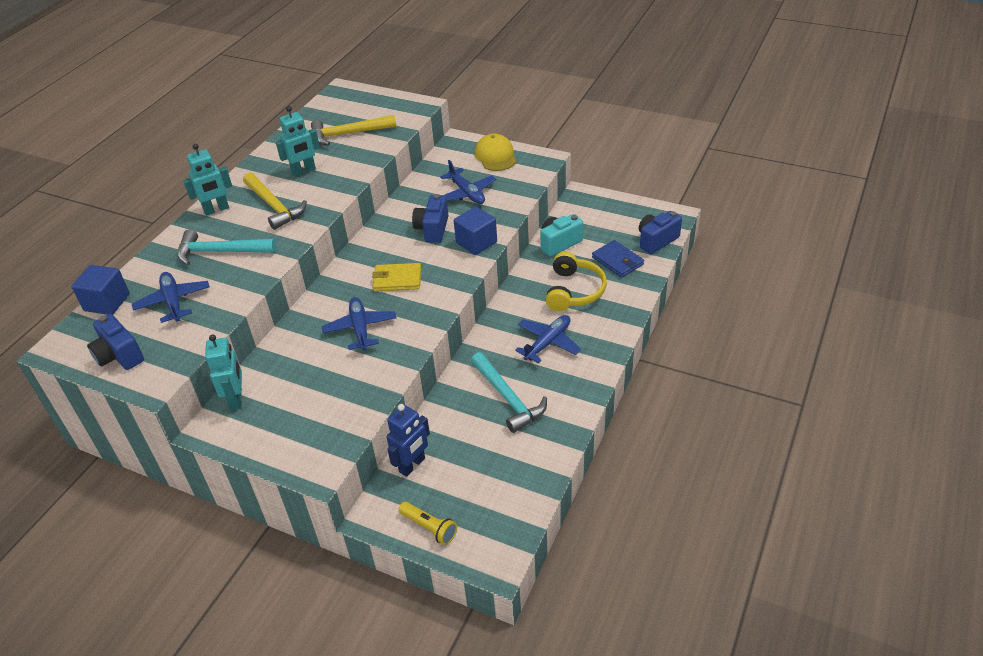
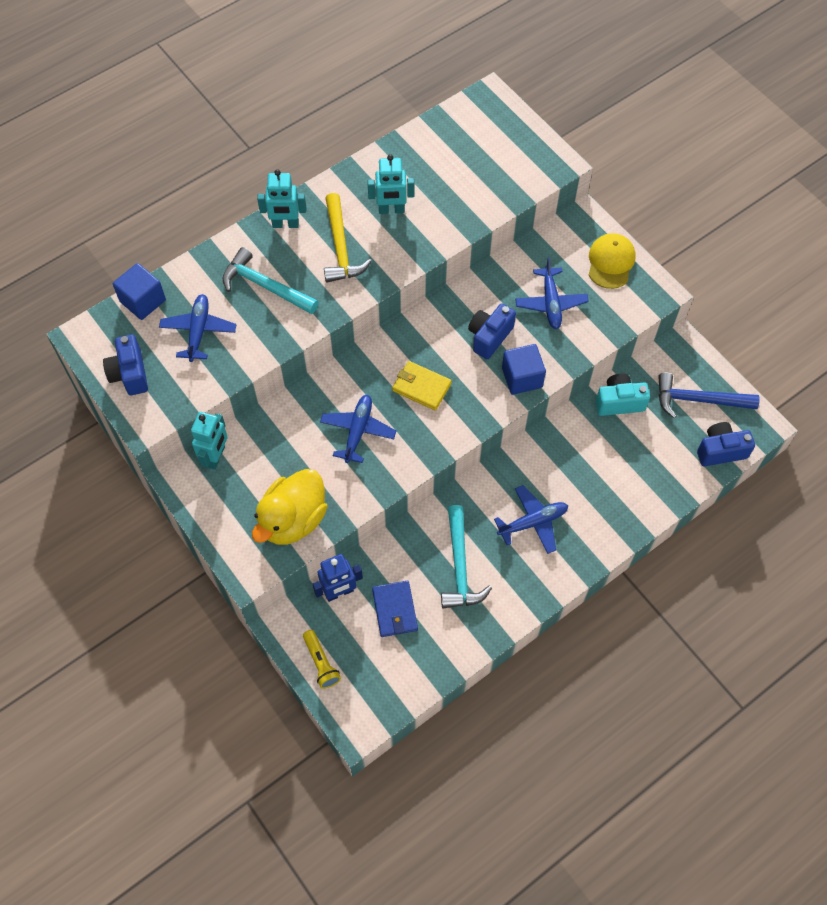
camera: 25 degrees right, 20 degrees up
(339, 413) = (293, 520): none -> yellow duck
(348, 134) = (462, 174): yellow hammer -> none
(574, 291) = (596, 472): yellow headphones -> none
(617, 219) = (698, 400): none -> blue hammer
(617, 261) = (663, 456): blue wallet -> blue wallet (394, 610)

